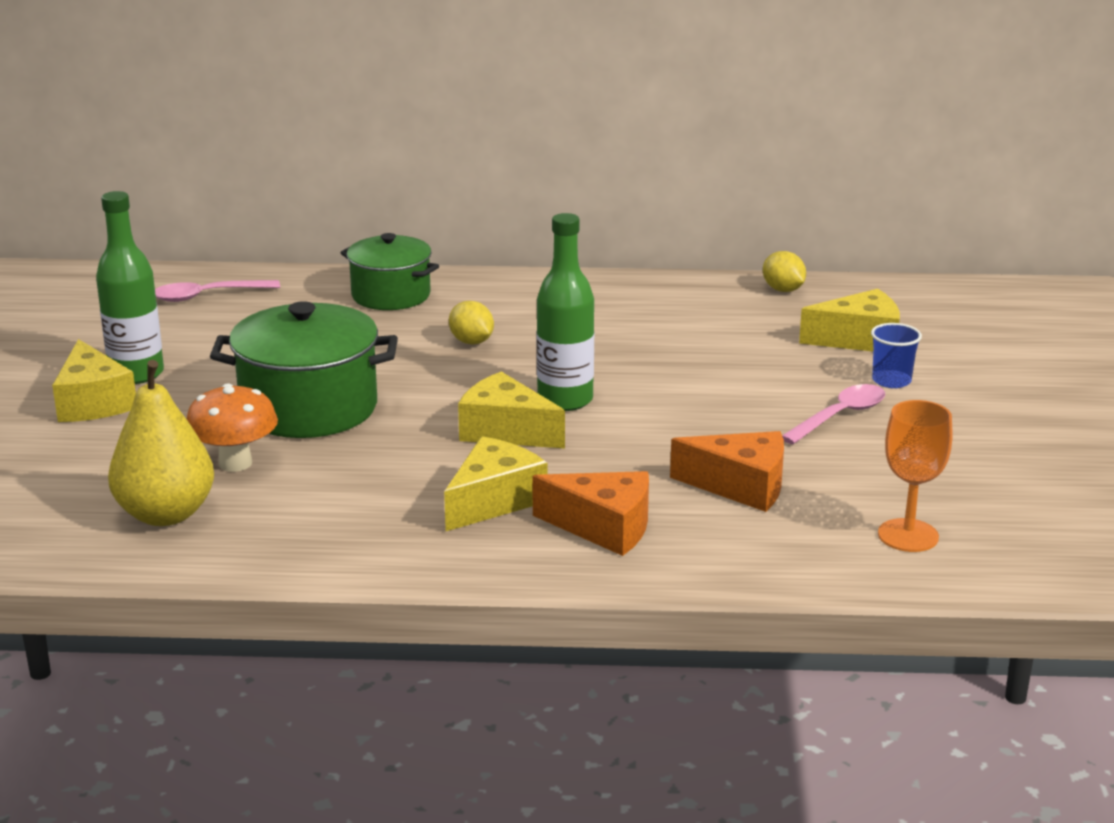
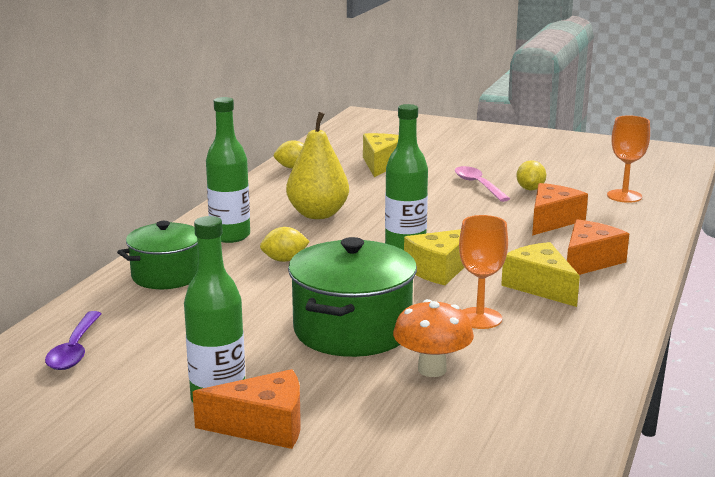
camera: 70 degrees left, 5 degrees down
(93, 402) = (263, 426): yellow cheese -> orange cheese
(166, 514) = (507, 407): yellow pear -> yellow pear (318, 214)
(208, 296) = (75, 349): pink spoon -> purple spoon
(376, 473) = (479, 318): none -> orange goblet
(519, 302) = (230, 236): none -> green bottle
(862, 456) = (530, 189): none -> yellow lemon
(891, 381) = (441, 167): blue cup -> none

